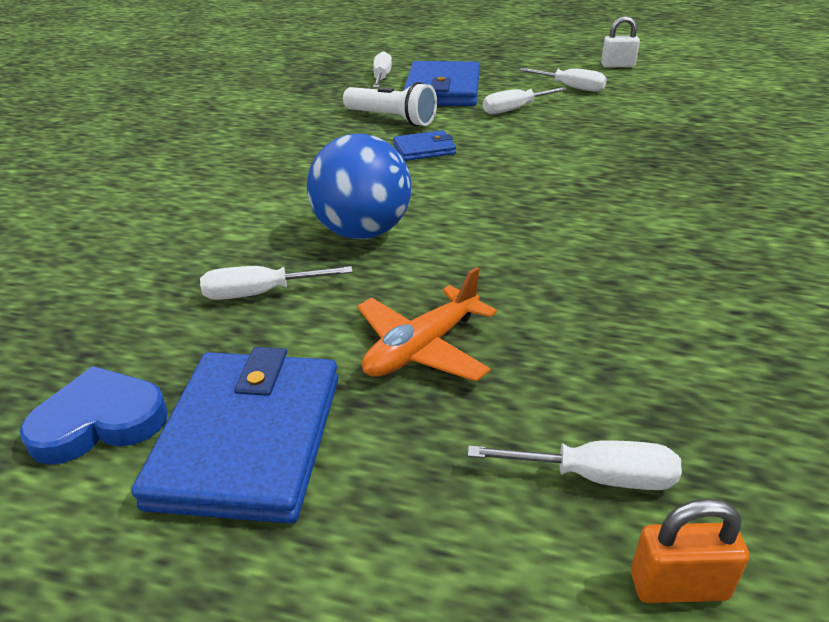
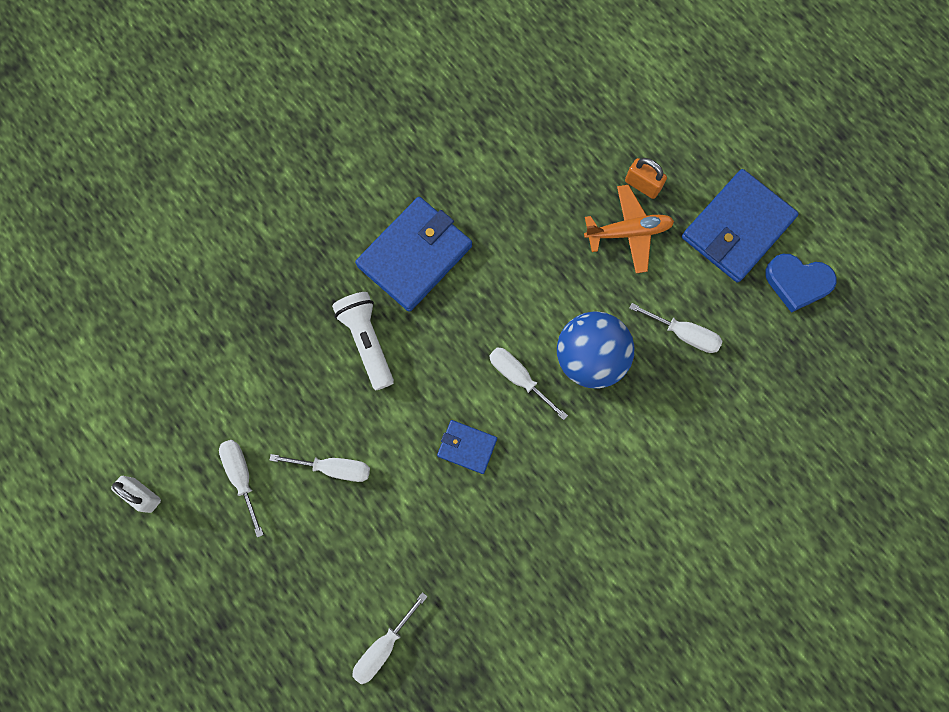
camera: 145 degrees left, 40 degrees up
(392, 119) = (448, 528): white flashlight -> white flashlight (367, 341)
(442, 90) = (354, 564): blue wallet -> blue wallet (415, 256)
(596, 477) = (614, 121): white screwdriver -> white screwdriver (519, 378)
(678, 586) = (626, 72): orange padlock -> orange padlock (642, 185)

